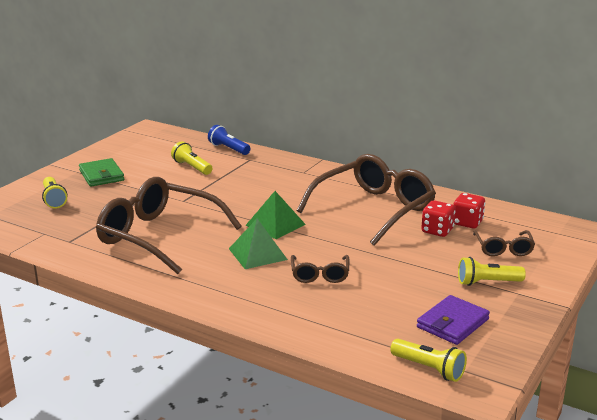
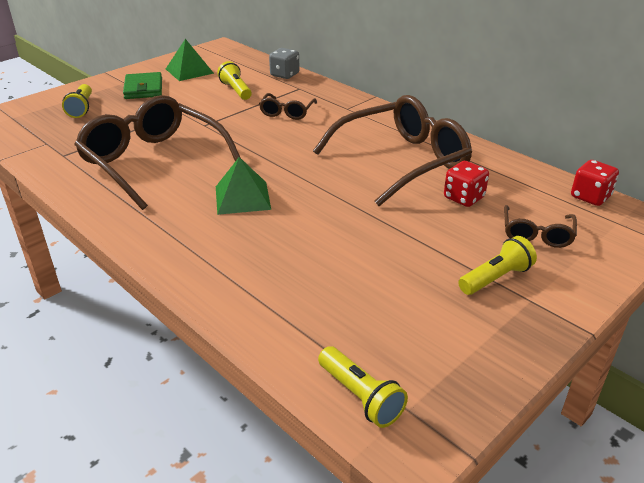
camera: 15 degrees right, 10 degrees up
(228, 149) = (284, 75): blue flashlight -> grey dice
(275, 225) = (282, 165): green pyramid -> green pyramid (189, 71)
(320, 274) = (296, 234): brown glasses -> brown glasses (287, 112)
(452, 323) = (424, 331): purple wallet -> none
(467, 223) = (505, 192): red dice -> red dice (590, 197)
(487, 282) = (496, 278): yellow flashlight -> yellow flashlight turned 135 degrees clockwise

